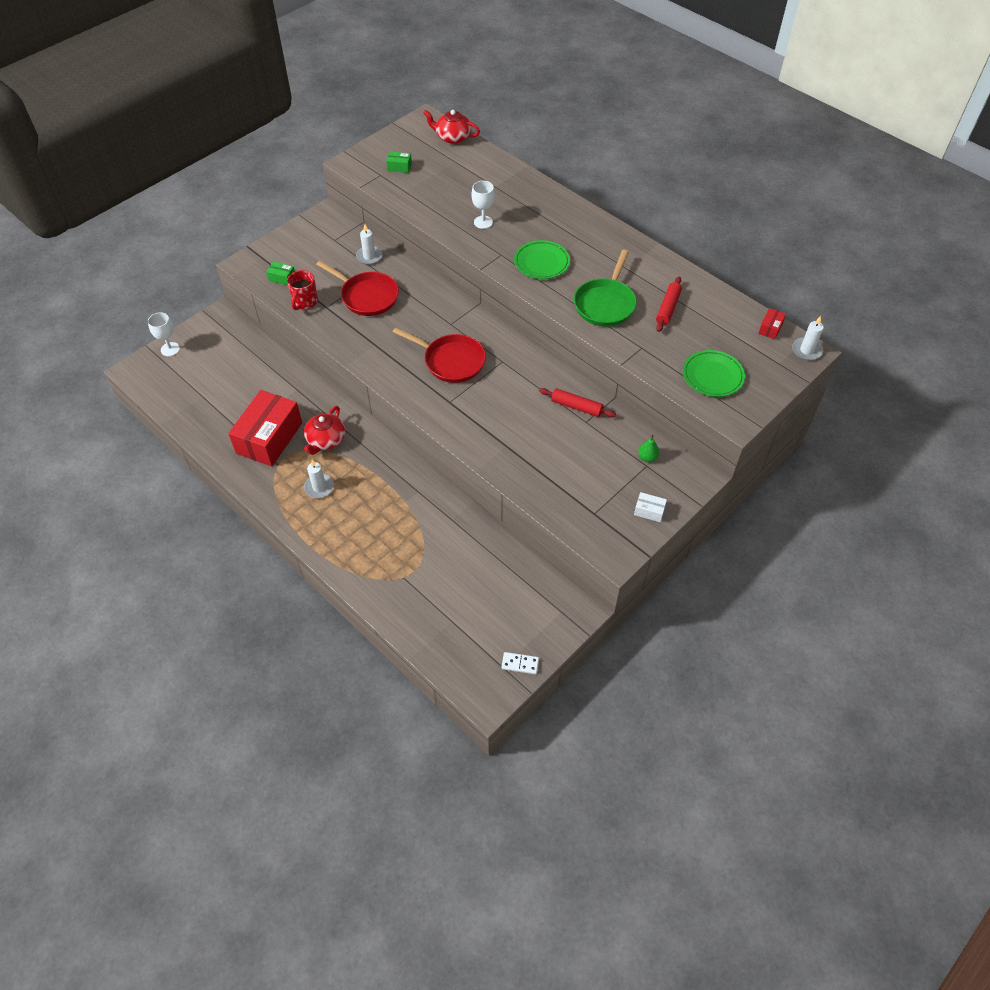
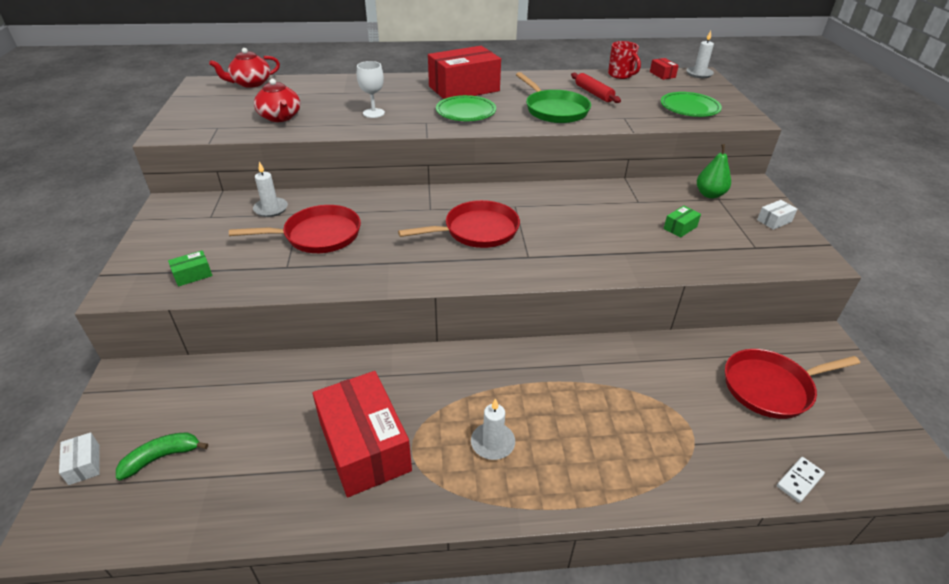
camera: 50 degrees left, 15 degrees down
(170, 349) = (84, 464): white goblet -> white box
(196, 371) = (162, 457): none -> green banana
(305, 302) = (255, 277): red mug -> red mug (621, 75)
(326, 440) = (429, 397): red teapot -> red teapot (280, 117)
(399, 167) = (229, 116): green box -> green box (680, 228)
(493, 597) = (771, 387): none -> red pan
(520, 664) = (877, 415): white domino -> white domino (799, 480)
(576, 407) = (615, 198): red rolling pin -> none
(580, 237) = (464, 89): none -> red box
(647, 457) = (709, 194): green pear -> green pear, size x1.51

